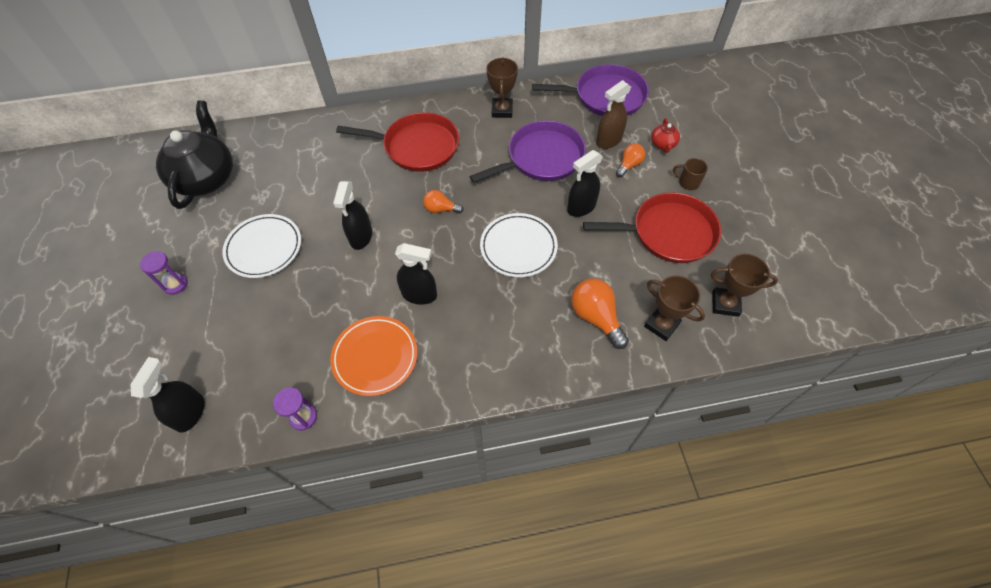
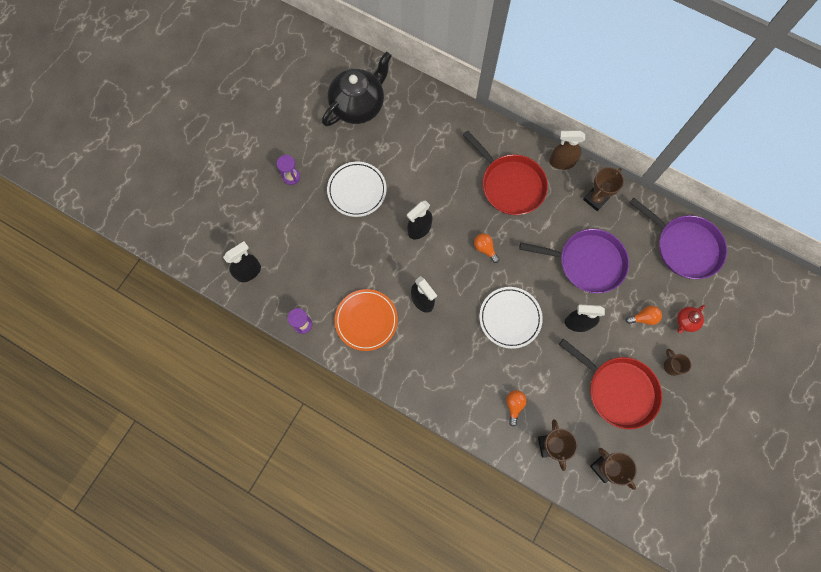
camera: 40 degrees right, 15 degrees up
(595, 317) = (514, 405): orange light bulb -> orange light bulb, size x0.60
(608, 141) = (649, 286): brown spray bottle -> brown spray bottle (561, 162)

